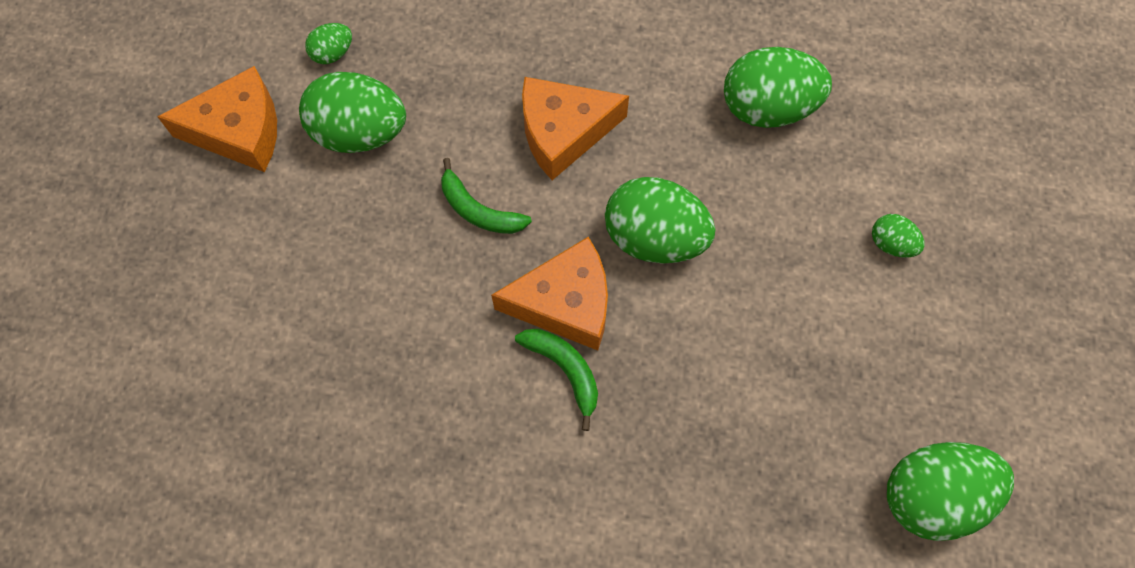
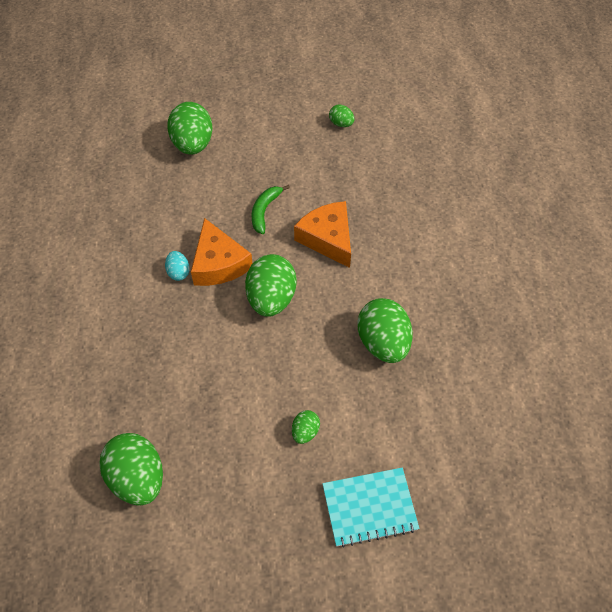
camera: 75 degrees right, 10 degrees down
(239, 131) = (280, 100): orange cheese -> none
(360, 133) = (295, 148): green egg -> green egg (193, 144)
(565, 370) = (178, 272): green banana -> turquoise egg
(1013, 192) = (369, 507): none -> turquoise notebook

